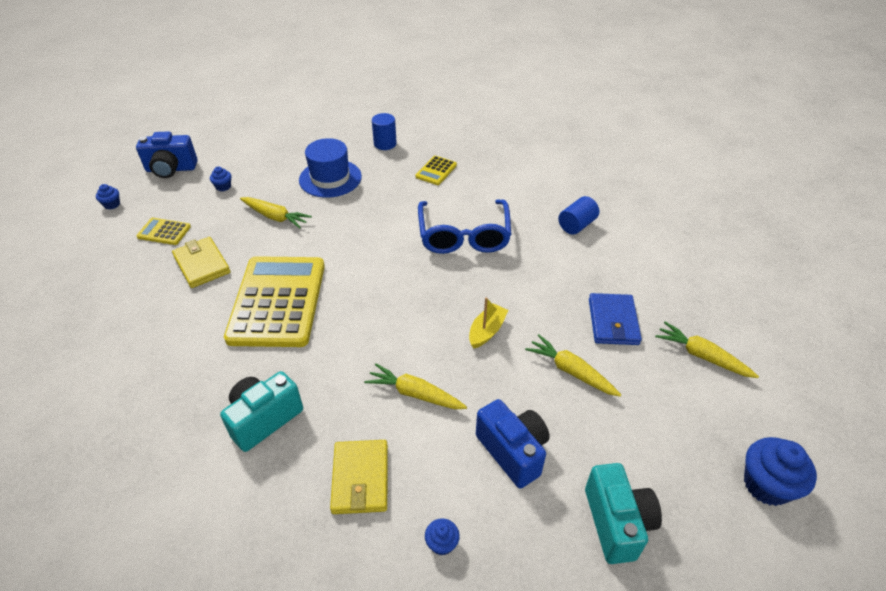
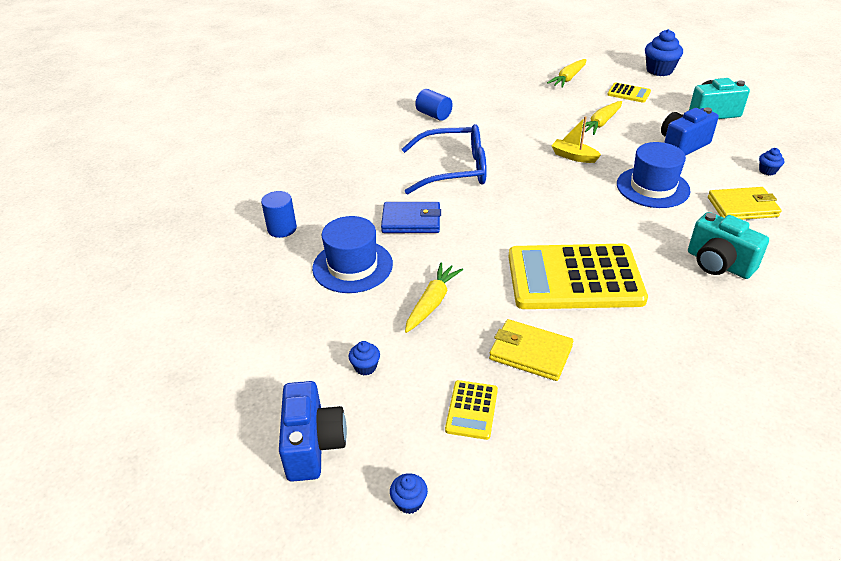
camera: 90 degrees left, 5 degrees down
(202, 264) = (530, 353): yellow wallet -> yellow wallet turned 60 degrees clockwise
(415, 394) = (652, 187): yellow carrot -> blue hat
(436, 171) = (344, 189): yellow calculator -> yellow calculator (628, 93)
(613, 322) = (546, 105): blue wallet -> blue wallet (411, 221)

